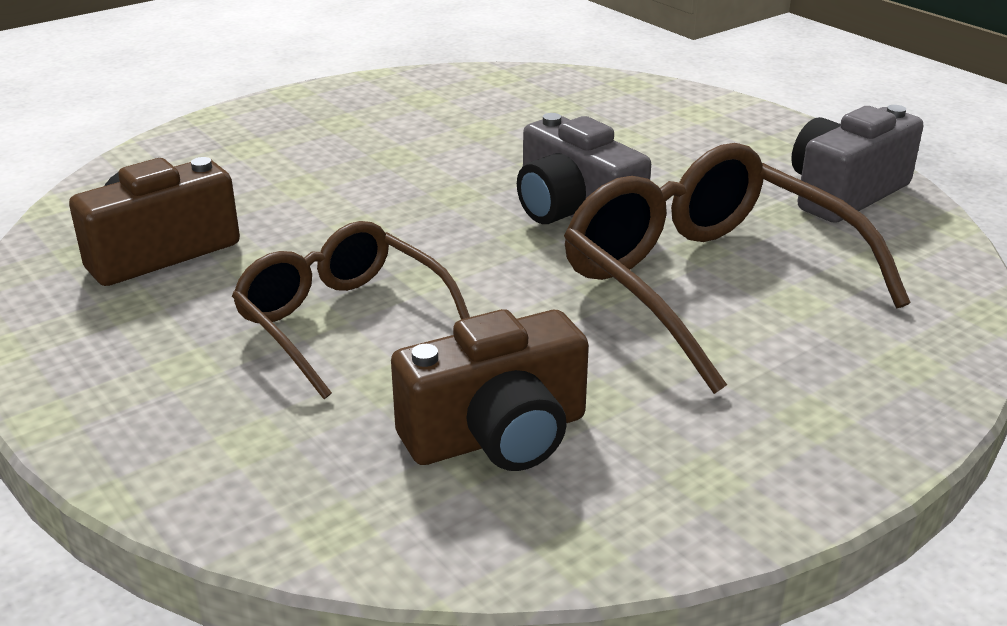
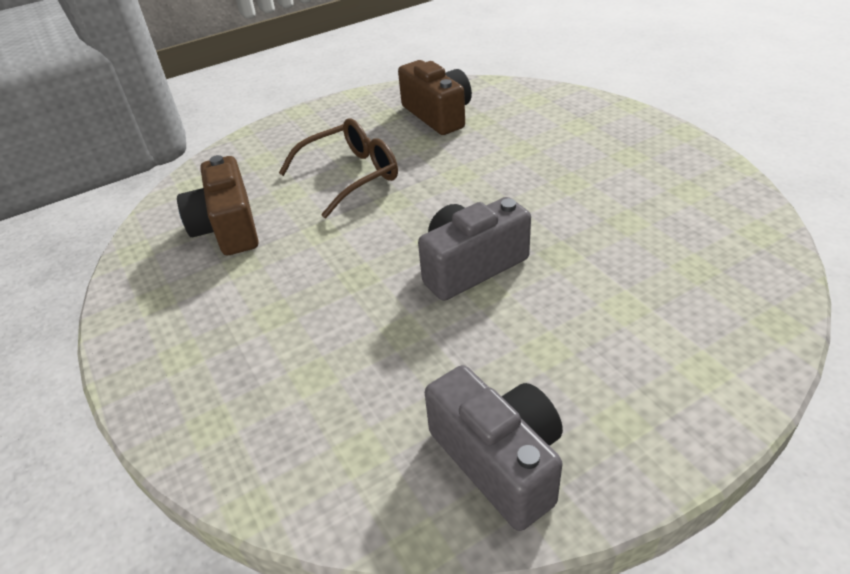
camera: 100 degrees right, 10 degrees up
(707, 283) = (351, 327): brown glasses -> none

